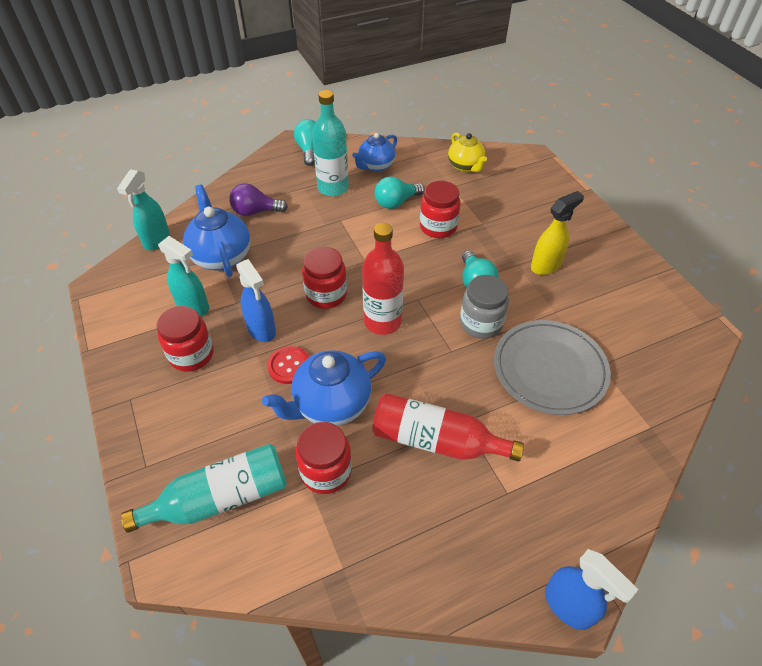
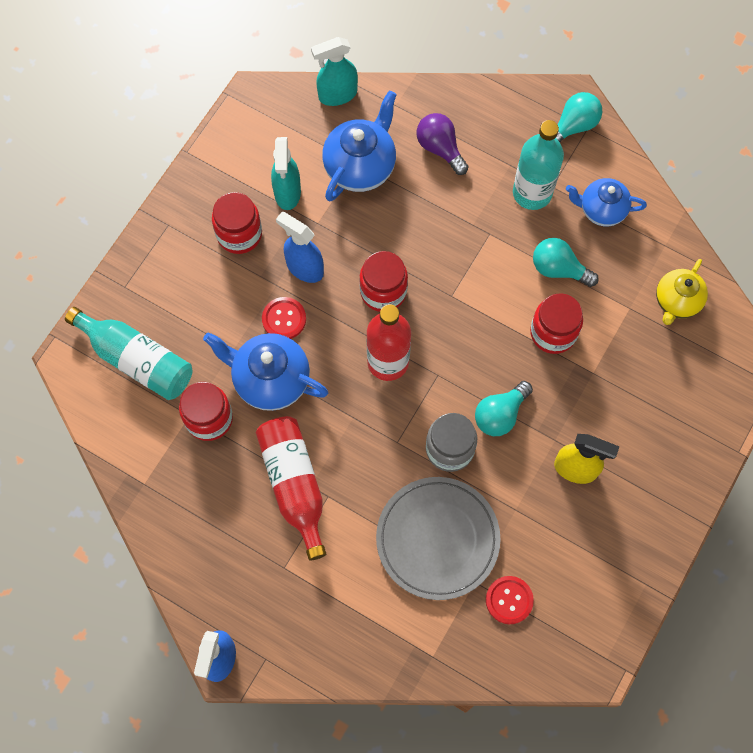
camera: 55 degrees right, 20 degrees up
(261, 329) = (304, 268): blue spray bottle -> blue spray bottle turned 105 degrees clockwise
(627, 353) = (509, 600): none -> red button

